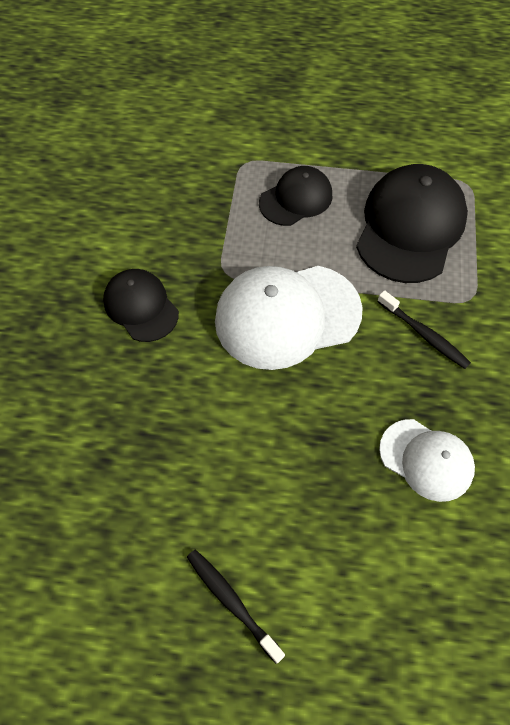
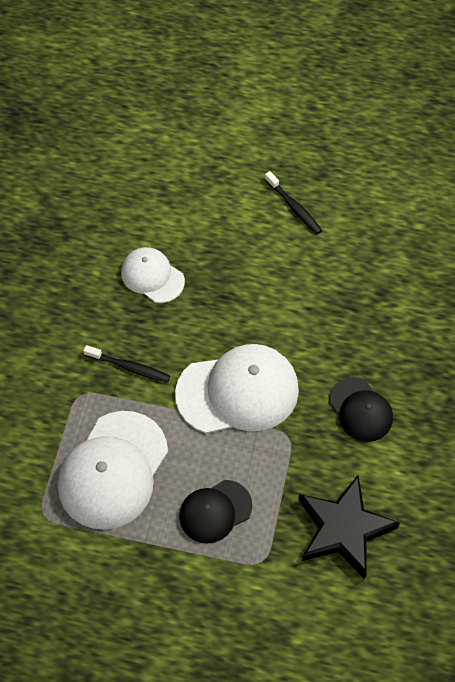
camera: 175 degrees left, 0 degrees up
(164, 193) = (343, 529): none -> black star
(410, 227) = (113, 470): black cap -> white cap
(424, 334) = (129, 367): black toothbrush -> black toothbrush turned 150 degrees clockwise

